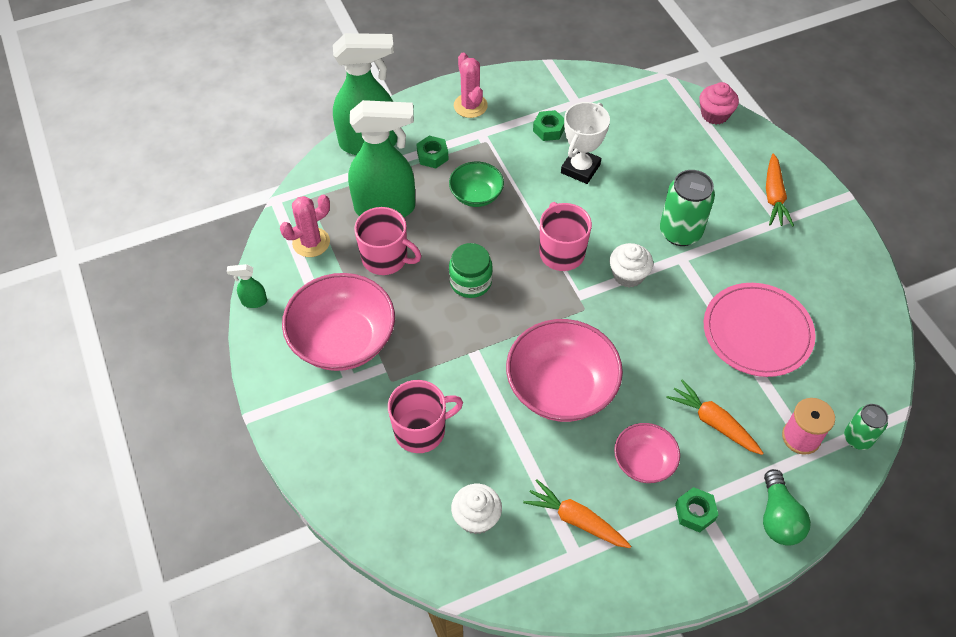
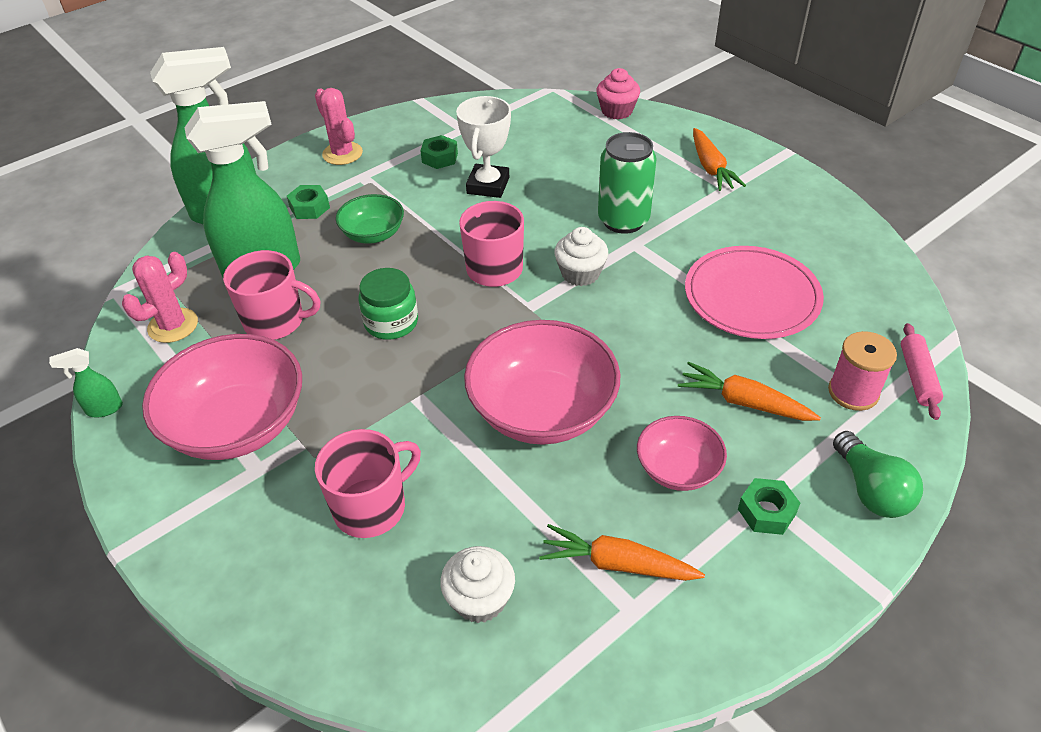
camera: 15 degrees left, 10 degrees down
(857, 438) = (917, 377): green can -> pink rolling pin

